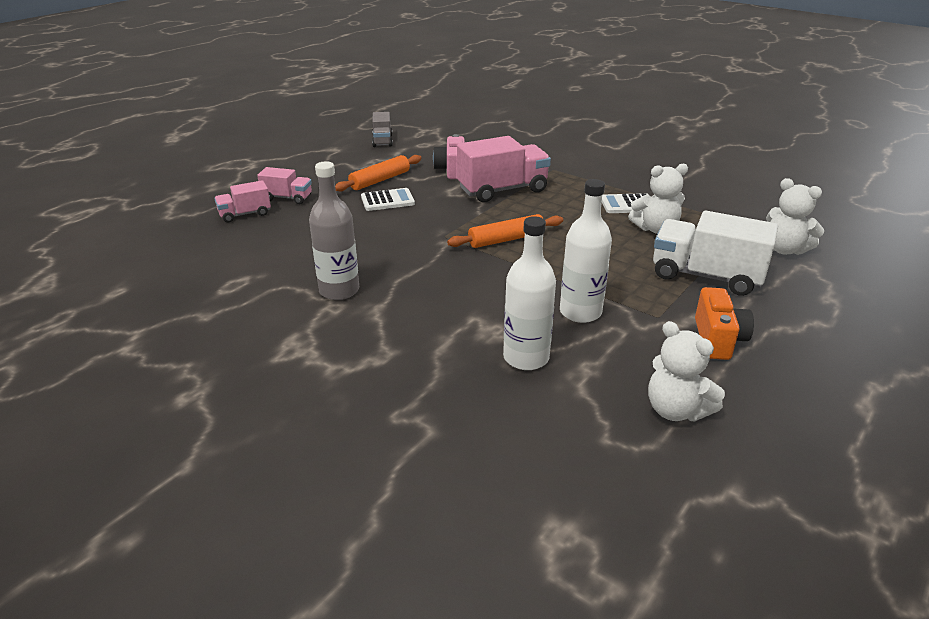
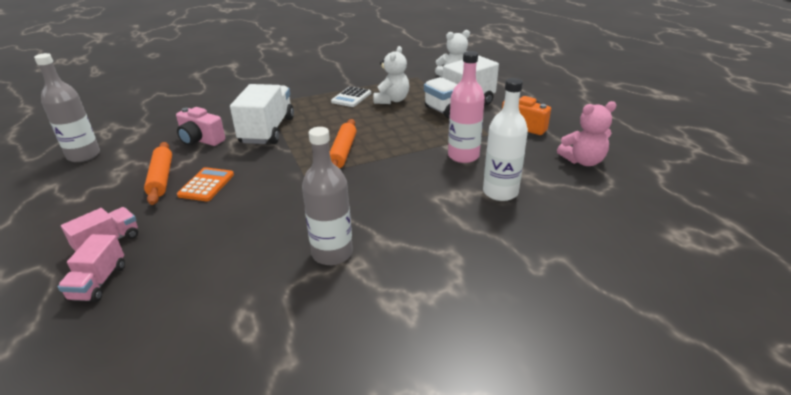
camera: 60 degrees left, 0 degrees up
(382, 141) = (84, 155): grey truck -> grey bottle
(387, 200) = (206, 185): white calculator -> orange calculator
(502, 190) = (267, 130): pink truck -> white truck
(580, 312) = (463, 156): white bottle -> pink bottle
(676, 410) = (583, 161): white teddy bear -> pink teddy bear

